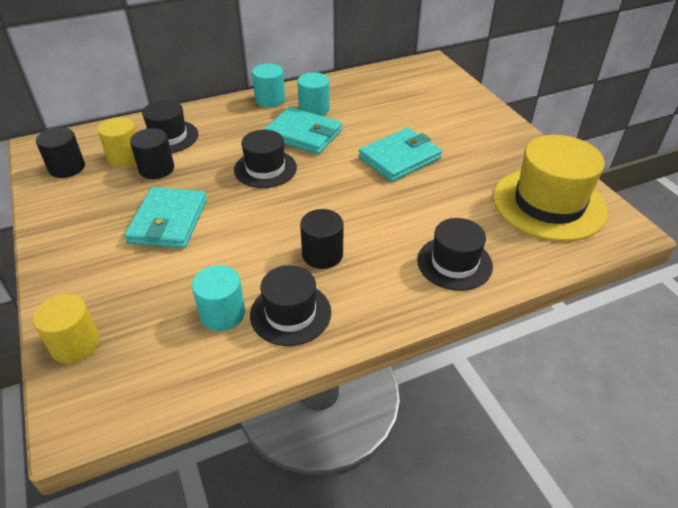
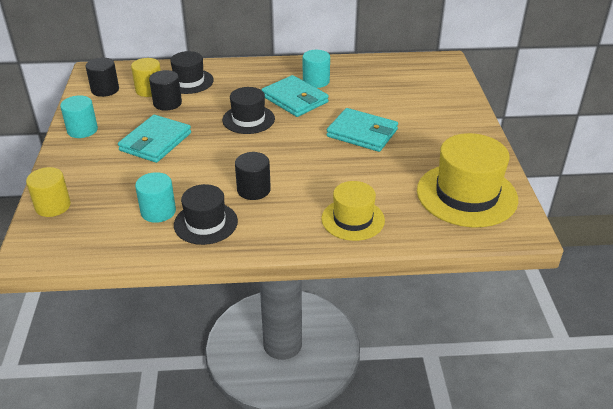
camera: 20 degrees right, 5 degrees down
(270, 100) = (284, 67): turquoise cylinder -> turquoise cylinder (82, 130)
(399, 158) = (362, 133): turquoise wallet -> turquoise wallet turned 45 degrees clockwise
(454, 263) = (353, 219): black hat -> yellow hat

